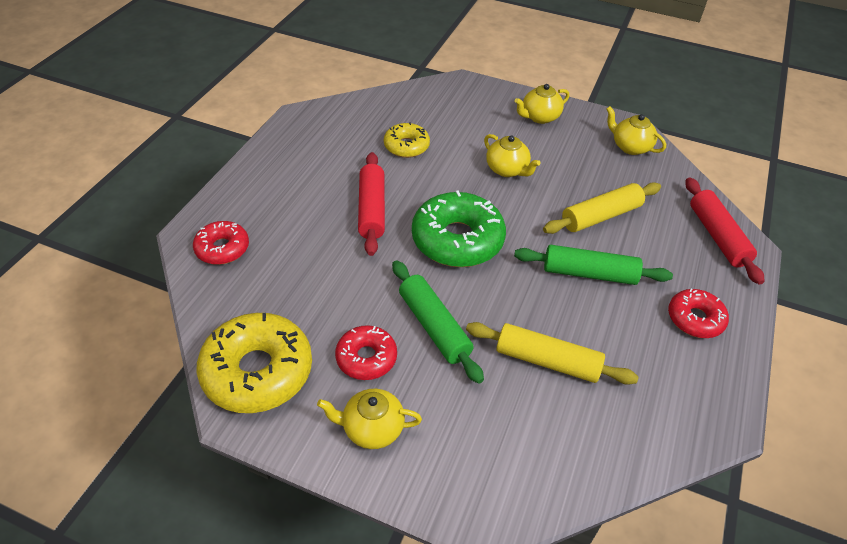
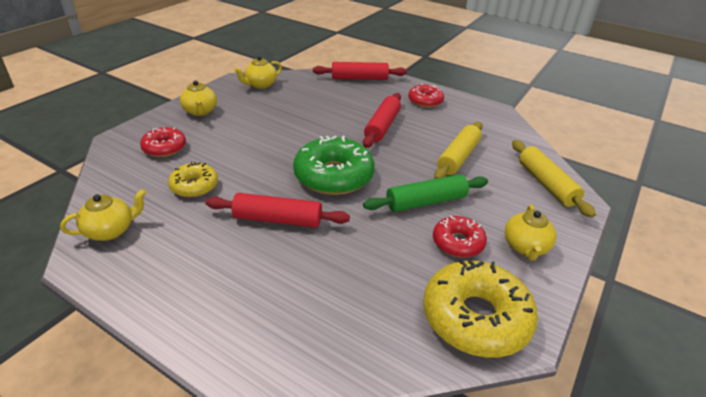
camera: 80 degrees left, 10 degrees down
(222, 249) = (299, 346): red donut -> red donut (164, 148)
(507, 170) = (259, 138): yellow teapot -> yellow teapot (110, 230)
(589, 273) = (382, 126): green rolling pin -> red rolling pin
(601, 216) = (328, 111): yellow rolling pin -> yellow rolling pin (546, 184)

